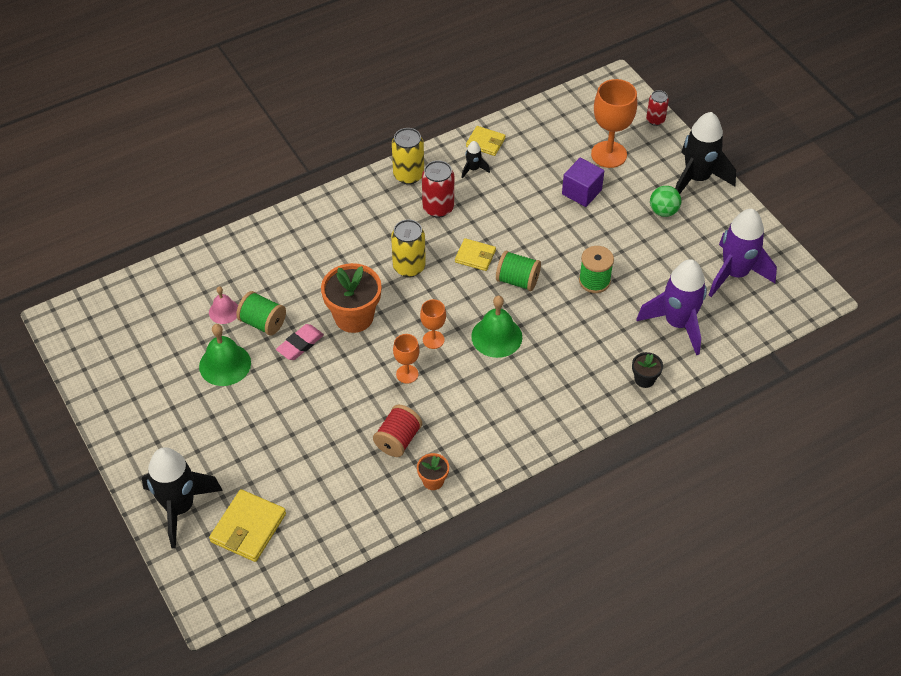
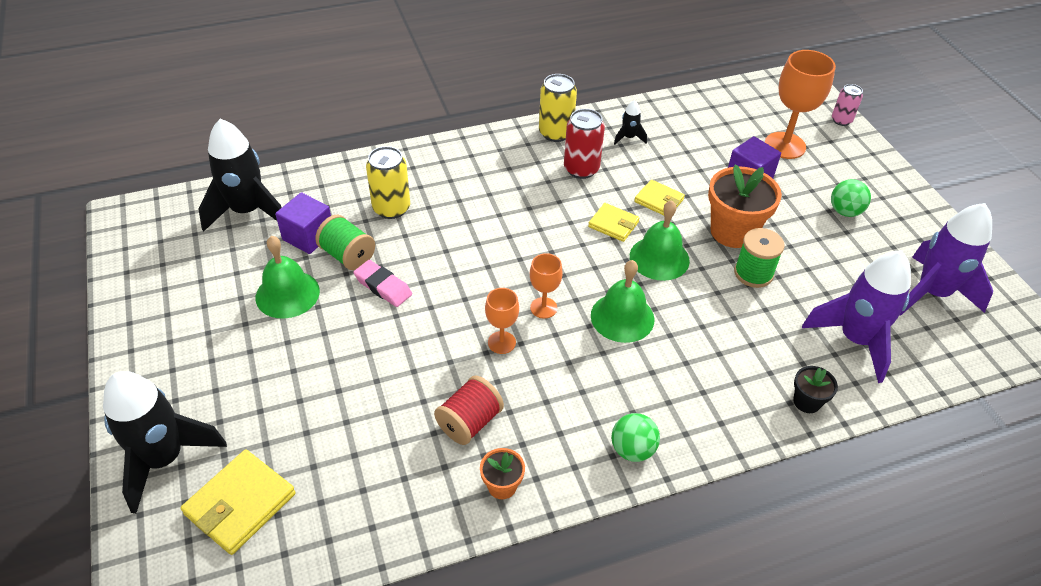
camera: 10 degrees right, 5 degrees down
(224, 311) = (308, 236): pink bell -> purple cube
(300, 344) = (383, 286): pink eraser -> pink eraser turned 75 degrees clockwise
(354, 317) = (455, 266): orange flower pot -> orange flower pot (733, 232)
(409, 267) = (533, 223): yellow can -> yellow can (391, 208)
(485, 142) = (647, 115): yellow wallet -> yellow wallet (659, 200)
(517, 280) = (659, 258): green spool -> green bell
(522, 438) = (632, 449): none -> green ball
(655, 120) = (841, 120): red can -> pink can
(697, 178) = (887, 184): black rocket -> black rocket (247, 211)

